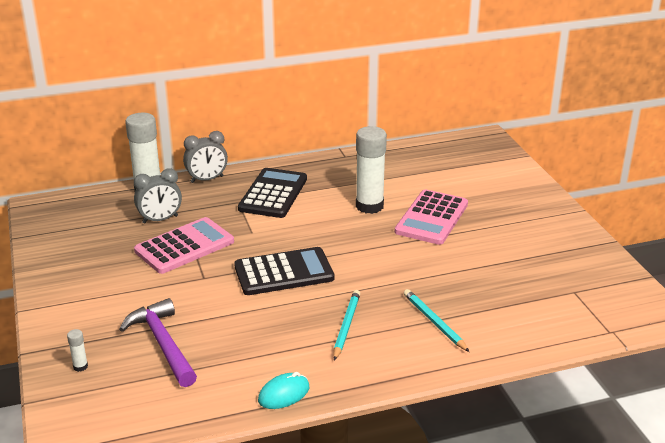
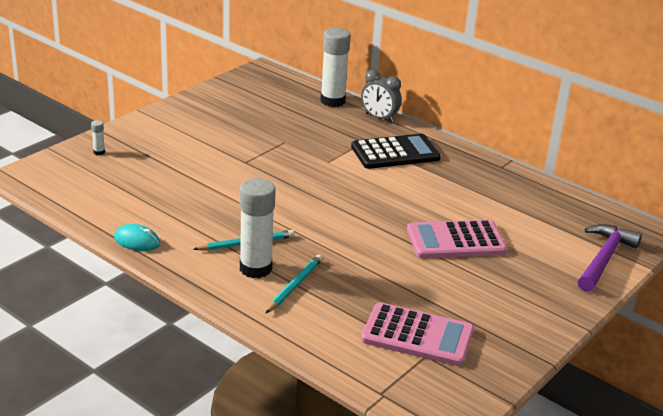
camera: 55 degrees right, 0 degrees up
(160, 219) = (300, 119): grey clock -> none
(163, 344) = (150, 173): purple hammer -> purple hammer (603, 259)
(184, 246) = (276, 141): pink calculator -> pink calculator (417, 336)
(284, 272) = (288, 193): black calculator -> none
(369, 206) = (434, 203): white glue stick -> white glue stick (255, 268)

